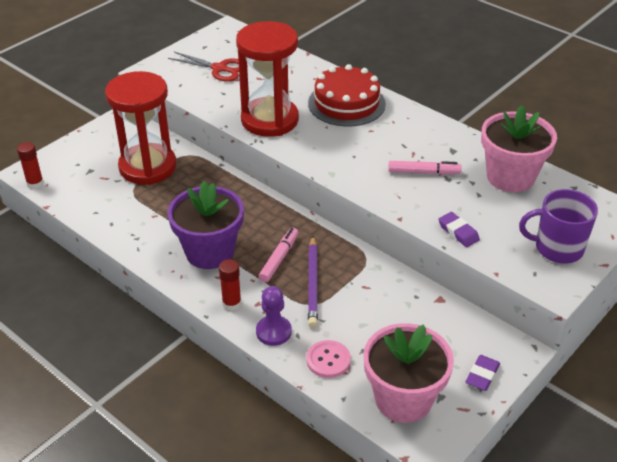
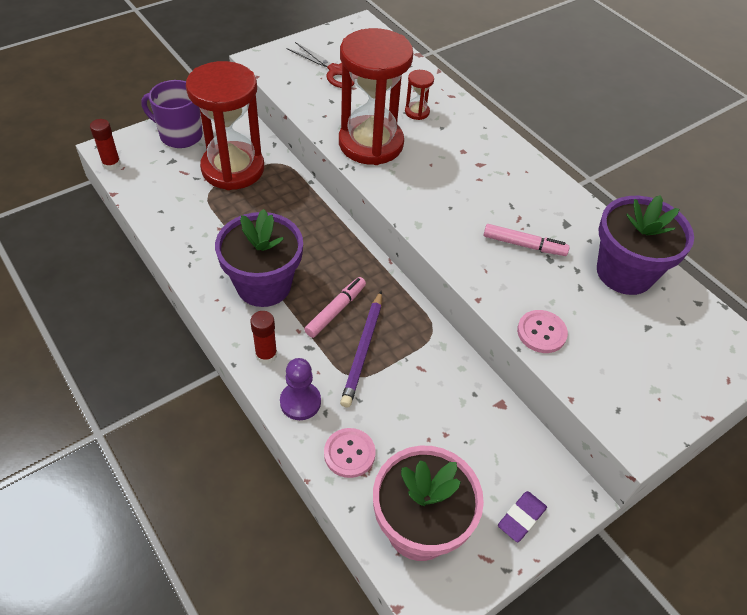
camera: 10 degrees right, 10 degrees up
(300, 89) = (417, 112): none -> red hourglass
(346, 103) = (462, 140): red cake -> none
(458, 232) = (541, 332): purple eraser -> pink button
(510, 177) = (624, 272): pink flower pot -> purple flower pot
(557, 248) = (655, 381): purple mug -> purple mug (180, 135)

